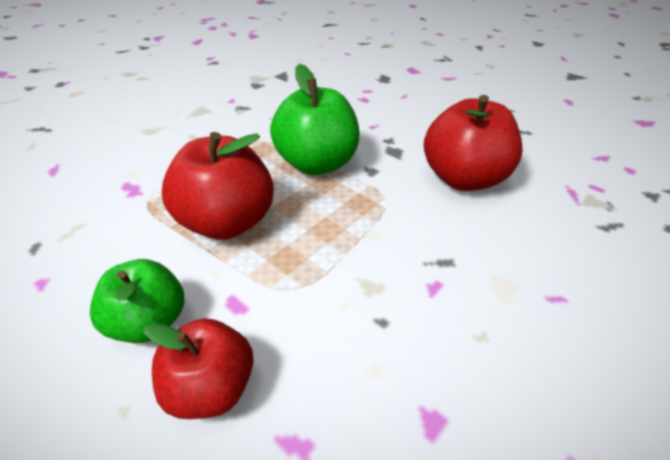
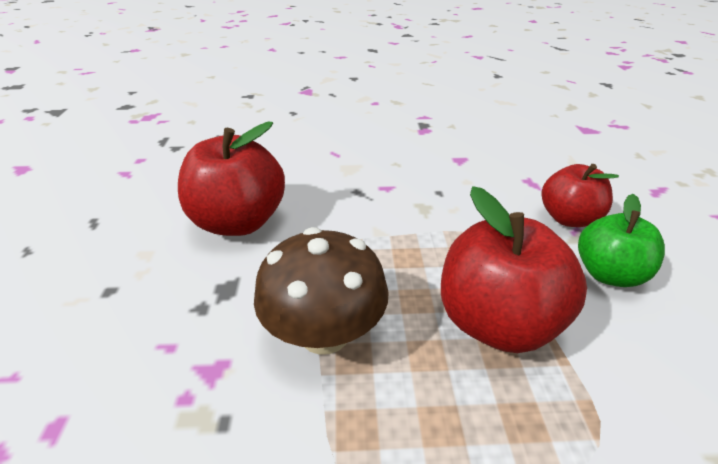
camera: 135 degrees left, 5 degrees down
(317, 164) = (324, 333): green apple -> brown mushroom

